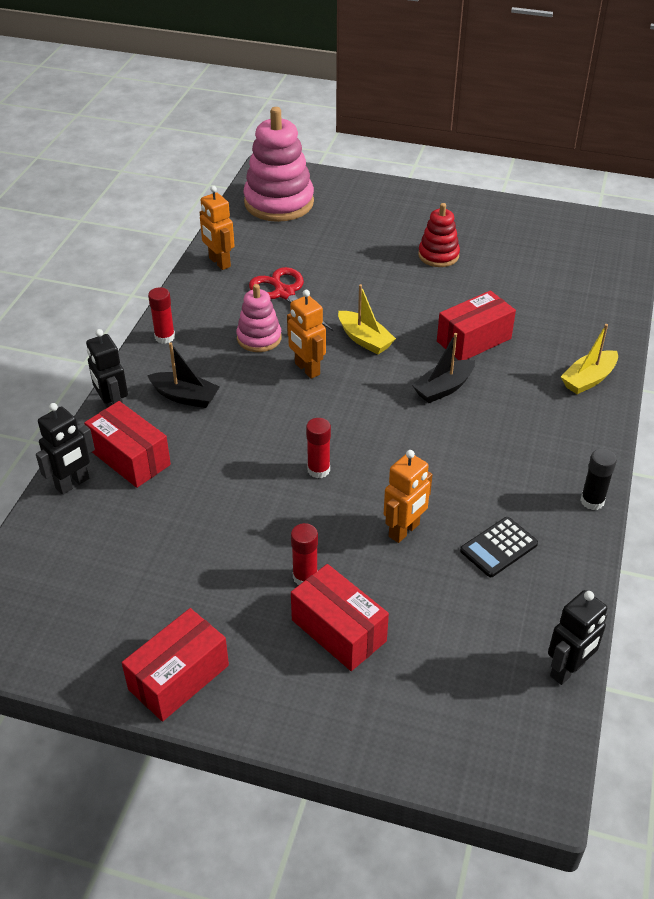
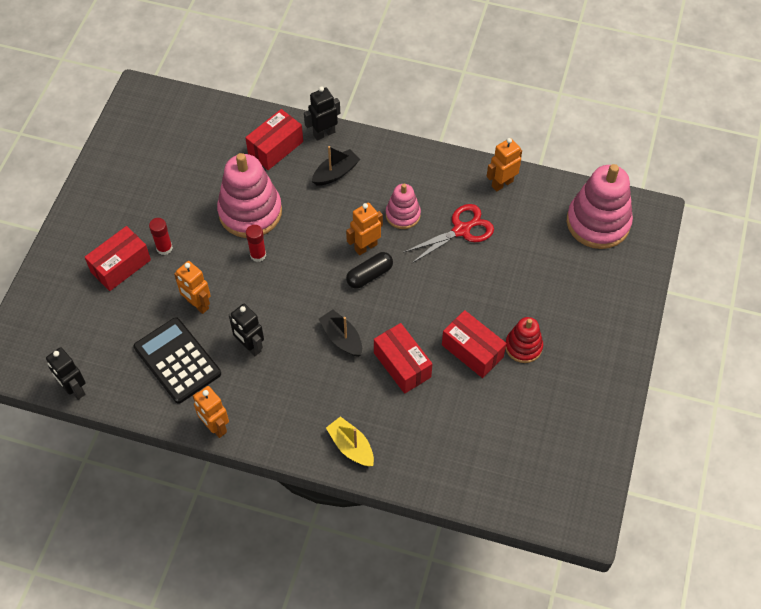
camera: 90 degrees right, 15 degrees up
(73, 484) = (254, 120): black robot -> black robot (250, 346)
(165, 337) = (403, 155): red glue stick -> none
(179, 677) = (99, 188): red box -> red box (472, 351)
(185, 397) = (336, 173): black boat -> black boat turned 150 degrees counterclockwise
(244, 481) = (250, 212): none -> pink stacking toy
(350, 366) = (369, 275): none -> black capsule
(364, 339) = (402, 286): yellow boat -> none
(498, 547) = (177, 360): black calculator -> black calculator, size x1.73
(592, 501) = (215, 427): black glue stick -> orange robot

